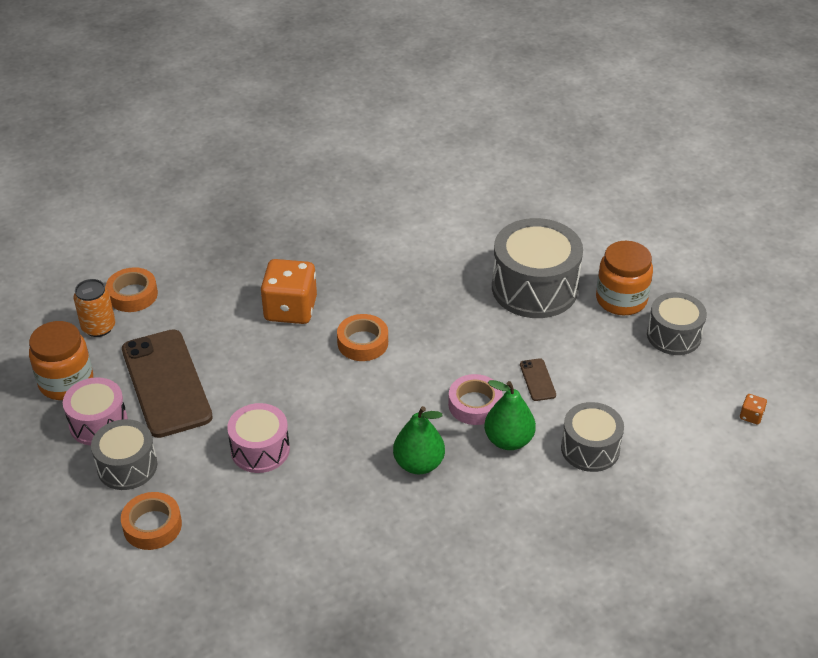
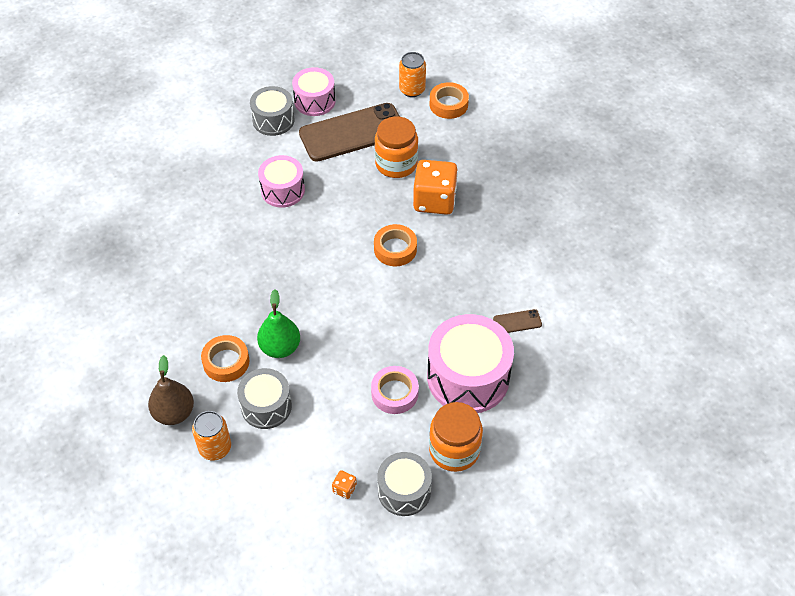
camera: 90 degrees right, 10 degrees up
(66, 382) = (355, 80): orange jar -> orange jar (396, 164)
(152, 526) = (219, 138): orange tape -> orange tape (226, 362)
(418, 464) = (260, 286): green pear -> none
(475, 404) = (321, 325): pink tape -> pink tape (394, 393)
(534, 288) = (468, 377): grey drum -> pink drum
(537, 380) = (348, 372): brown phone -> brown phone (517, 322)
(610, 535) = (174, 413): none -> brown pear
(651, 491) = (215, 448): none -> orange can
(751, 416) = (295, 545): orange dice -> orange dice (344, 489)

